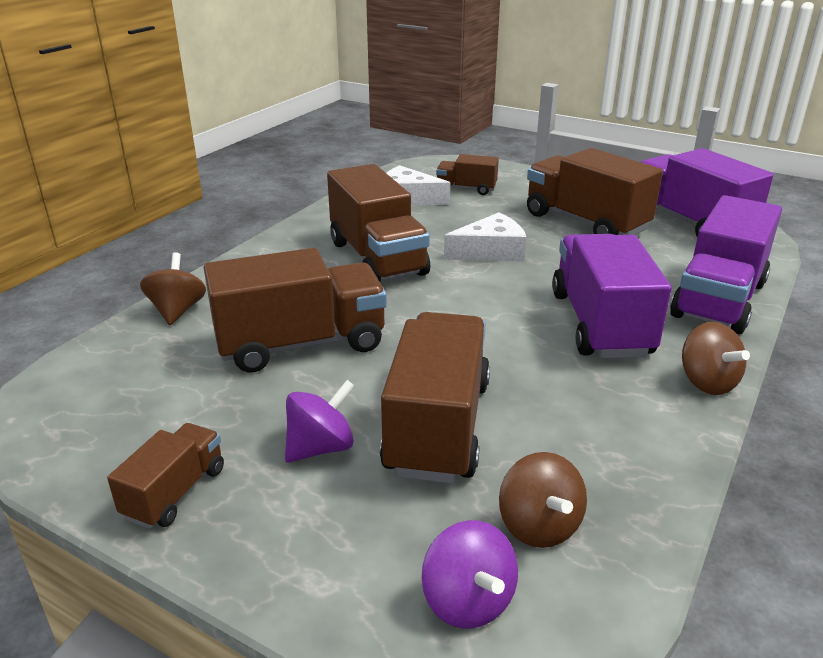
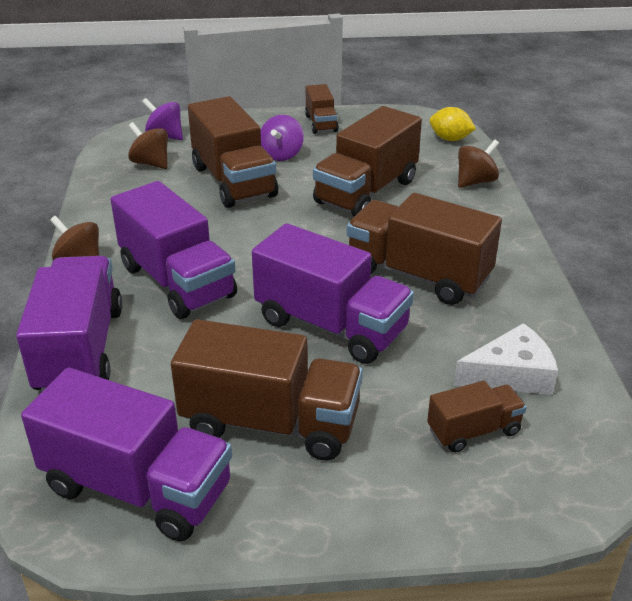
camera: 145 degrees right, 5 degrees up
(82, 374) = (450, 139): none -> yellow lemon
(177, 311) = (475, 182): brown spinning top -> brown spinning top turned 90 degrees counterclockwise
(491, 251) = (331, 325): white cheese -> purple truck

